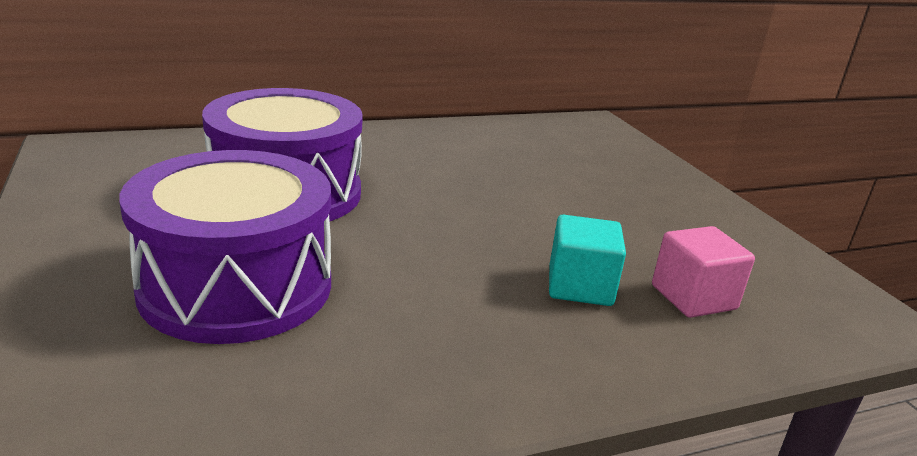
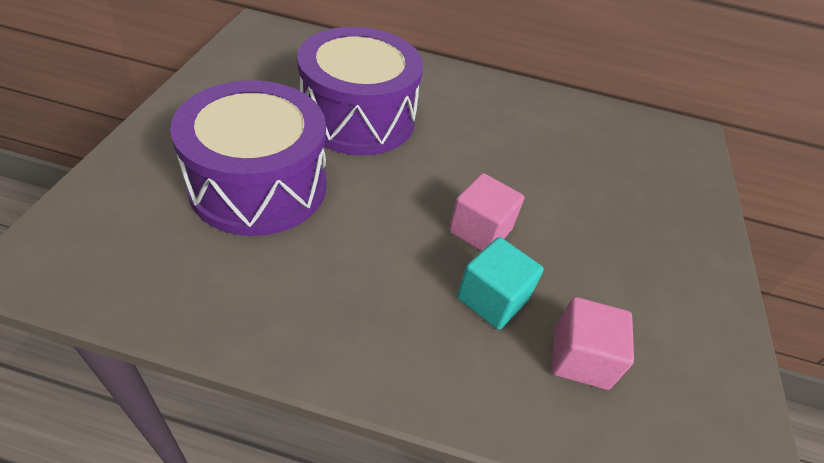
camera: 30 degrees right, 20 degrees up
(511, 241) = (480, 230): none -> pink cube

